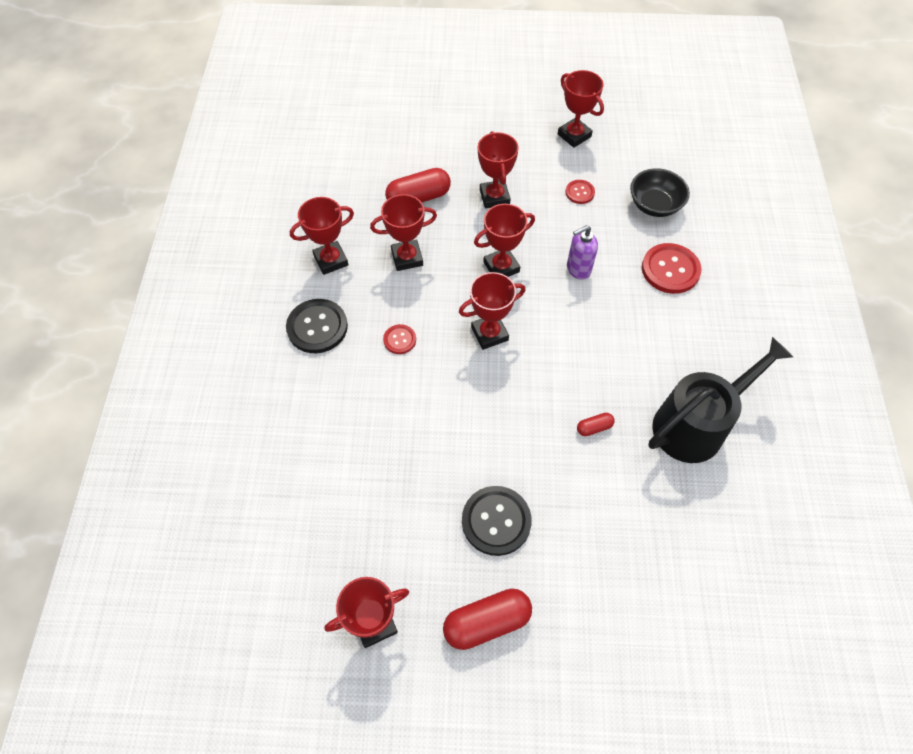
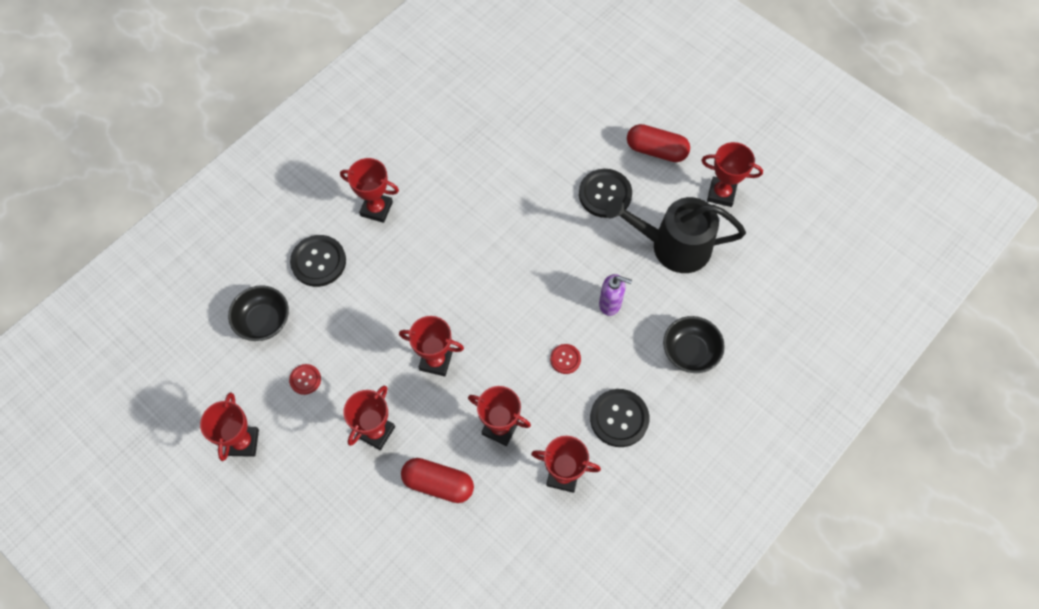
camera: 140 degrees left, 5 degrees up
(293, 423) = (690, 352): none -> black bowl
(489, 334) = (496, 314): red trophy -> red trophy (376, 209)
(578, 269) = (382, 314): purple soap dispenser -> purple soap dispenser (610, 304)
(594, 427) = (492, 200): red capsule -> none
(670, 270) = (318, 261): red button -> black button
(696, 424) = (428, 156): black watering can -> black watering can (673, 246)

